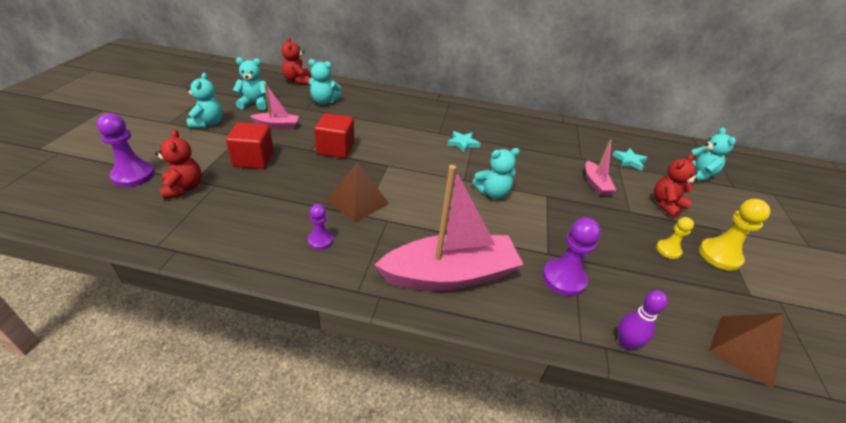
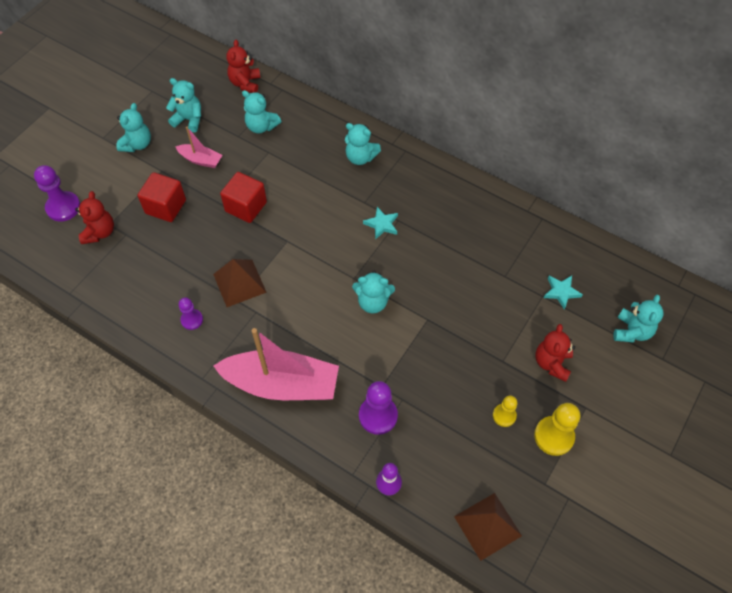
camera: 25 degrees right, 20 degrees up
(418, 109) = (360, 157): none -> turquoise teddy bear
(595, 184) = (493, 316): pink boat -> none
(666, 205) = (552, 363): red teddy bear -> red teddy bear turned 60 degrees counterclockwise

